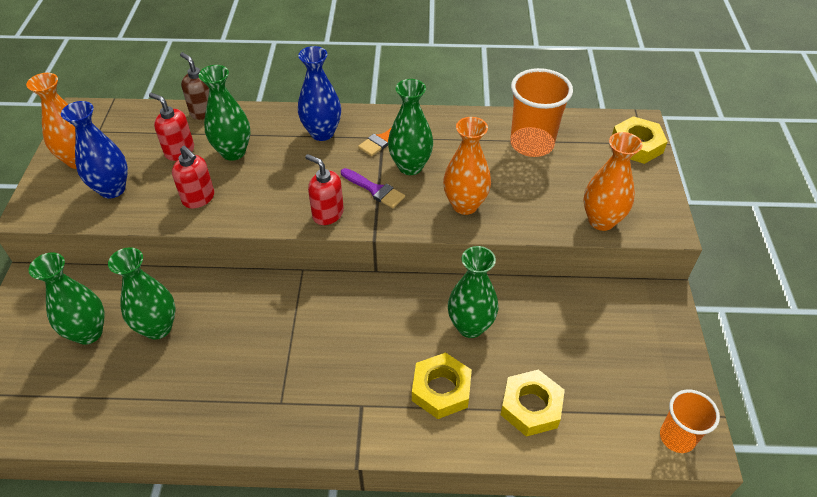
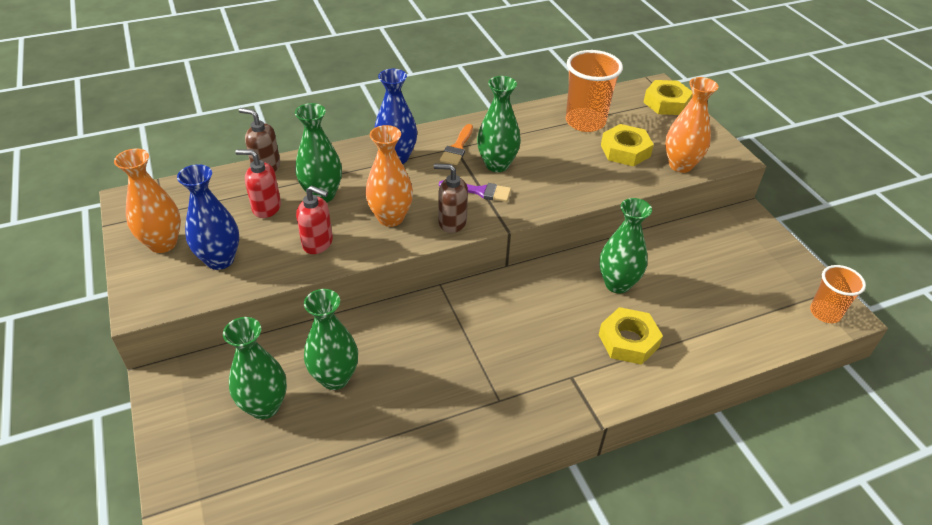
camera: 25 degrees left, 5 degrees down
(327, 214) = (452, 222): red soap dispenser -> brown soap dispenser
(465, 205) = (565, 183): orange vase -> orange vase (391, 218)
(531, 406) = (707, 329): yellow nut -> yellow nut (625, 150)

